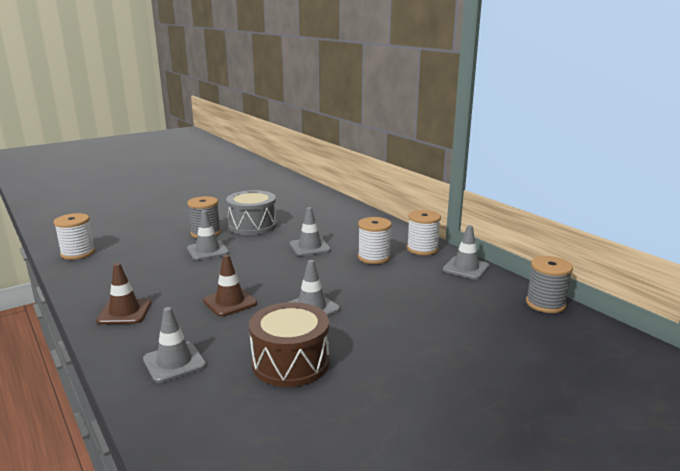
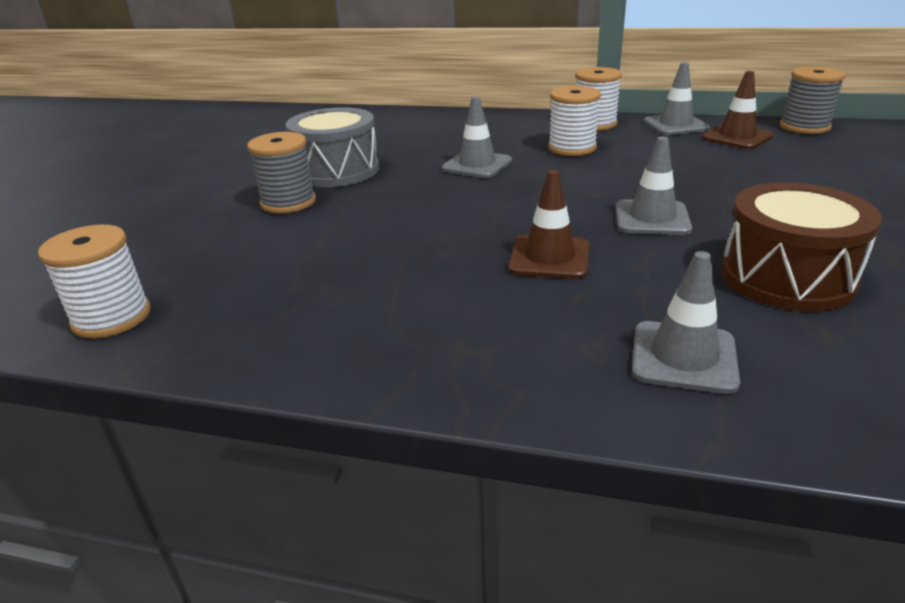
camera: 40 degrees left, 10 degrees up
(124, 312) = (440, 345): brown traffic cone -> brown traffic cone (736, 137)
(207, 251) = (352, 220): grey traffic cone -> none

